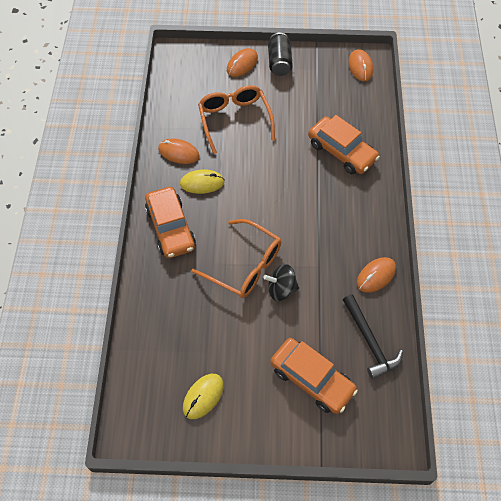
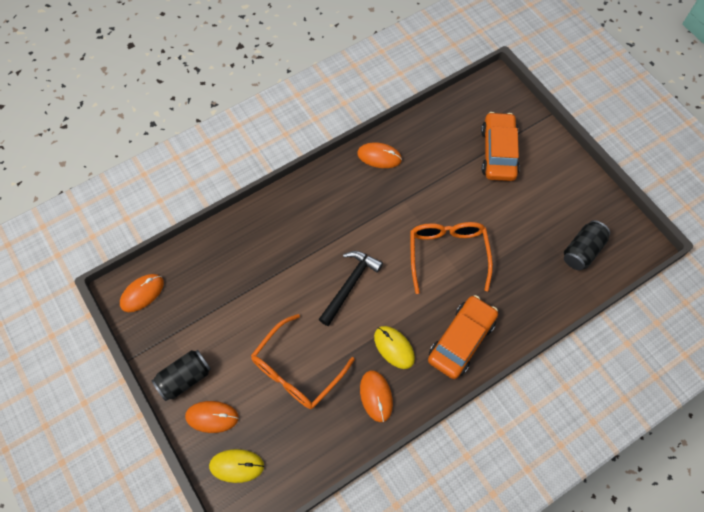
camera: 125 degrees left, 5 degrees up
(164, 373) = (582, 251): none -> black can
(203, 396) = (573, 213): yellow mouse -> yellow mouse (236, 466)
(281, 289) = (445, 214): black spinning top -> none
(341, 151) = (269, 249): orange car -> none
(370, 342) = (438, 132): black hammer -> black hammer (350, 284)

